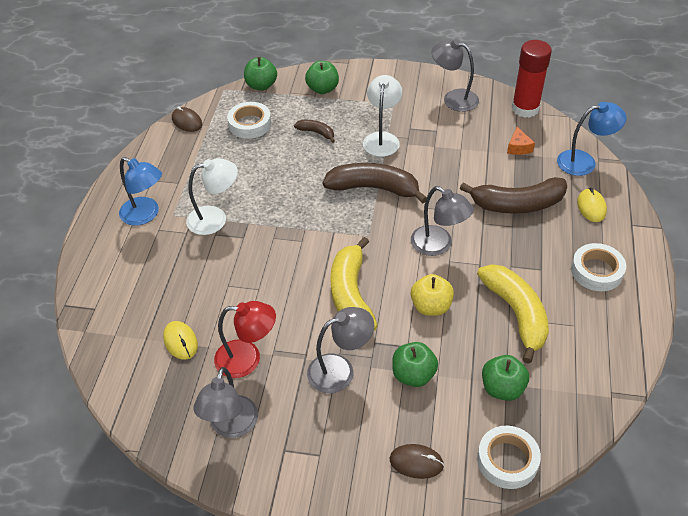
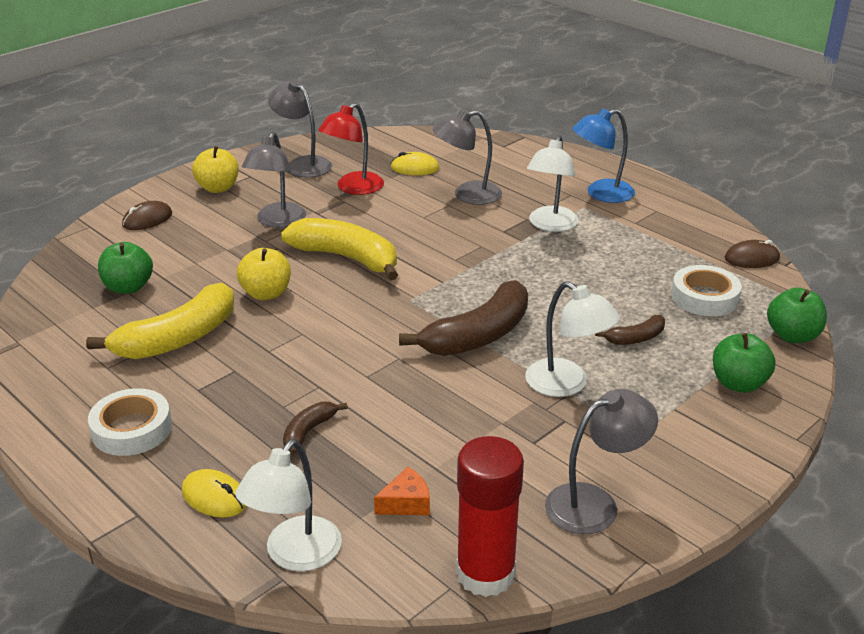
camera: 125 degrees right, 15 degrees down
(325, 456) = (218, 188): none -> yellow apple
(413, 375) = (216, 251): green apple -> none
(438, 245) = (332, 337): grey lamp -> grey lamp (467, 195)
(507, 460) = (76, 257): white tape -> none
(516, 314) = (178, 338): yellow banana -> yellow banana turned 60 degrees counterclockwise
(517, 204) = (308, 432): brown banana -> brown banana, size x0.49
(518, 147) = (406, 503): orange cheese -> orange cheese turned 120 degrees clockwise
(584, 161) = (295, 555): blue lamp -> white lamp

